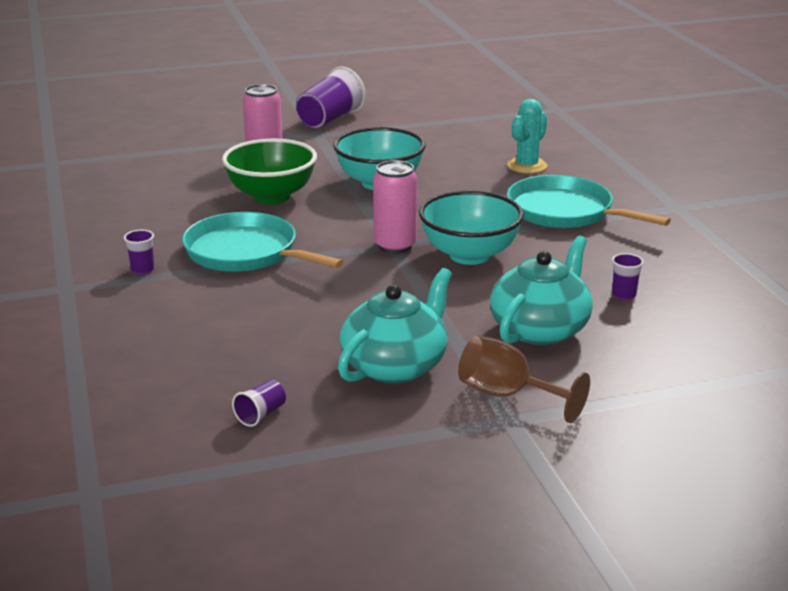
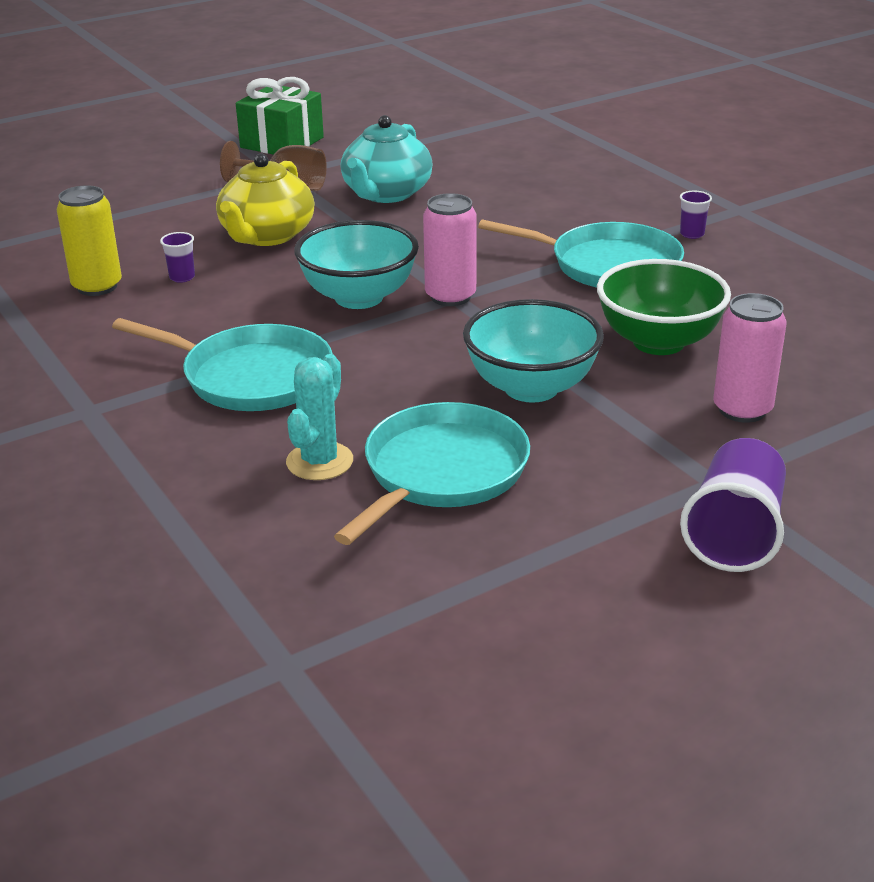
camera: 165 degrees right, 5 degrees up
(261, 414) = (468, 155): purple cup -> none
(459, 154) = (441, 472): none -> turquoise pan
(499, 489) = (282, 142): none -> green gift
(540, 329) = (266, 236): turquoise teapot -> yellow teapot
(702, 297) = (97, 286): none -> yellow can

